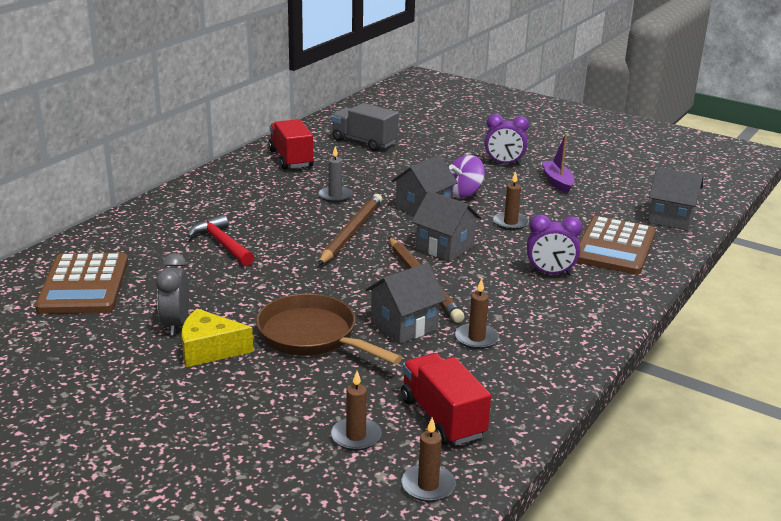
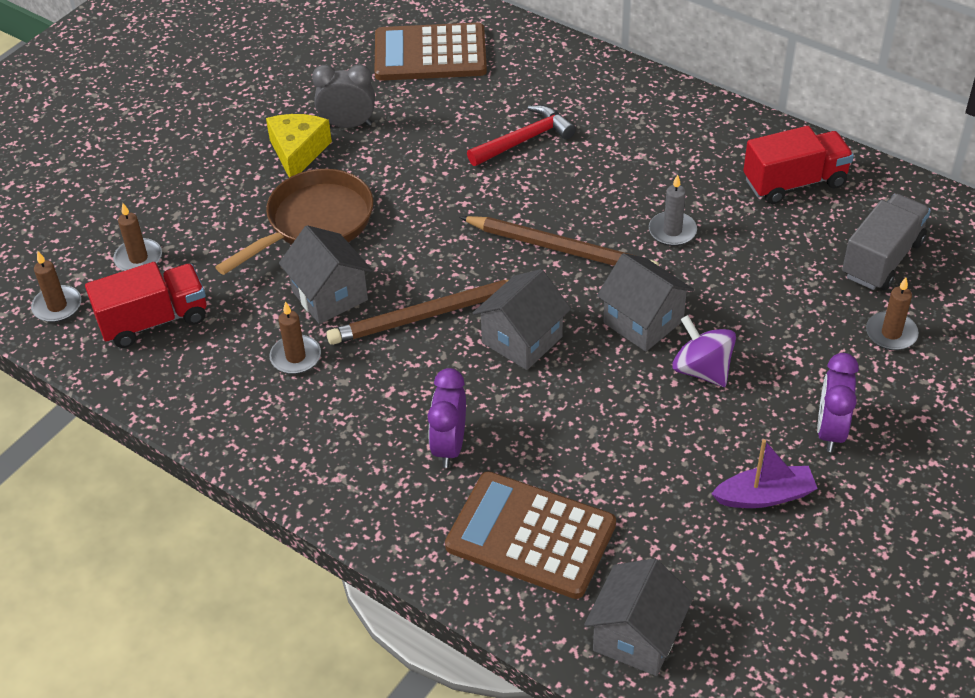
camera: 95 degrees right, 20 degrees up
(510, 223) = (602, 417): brown candle -> brown candle (891, 333)

